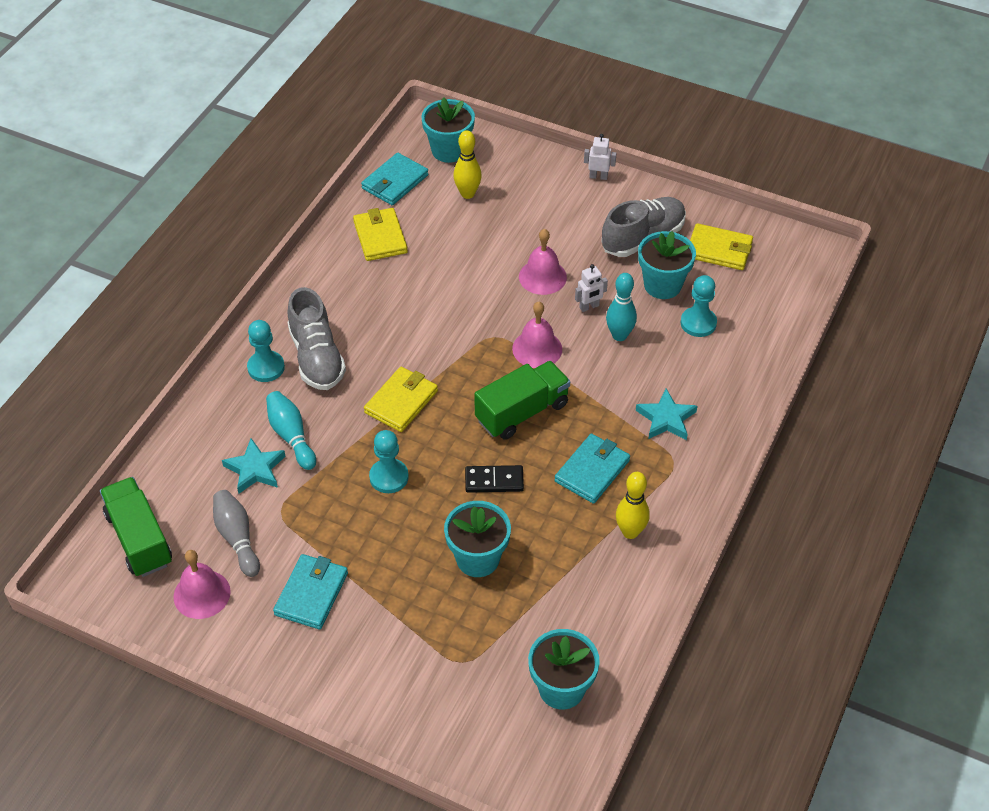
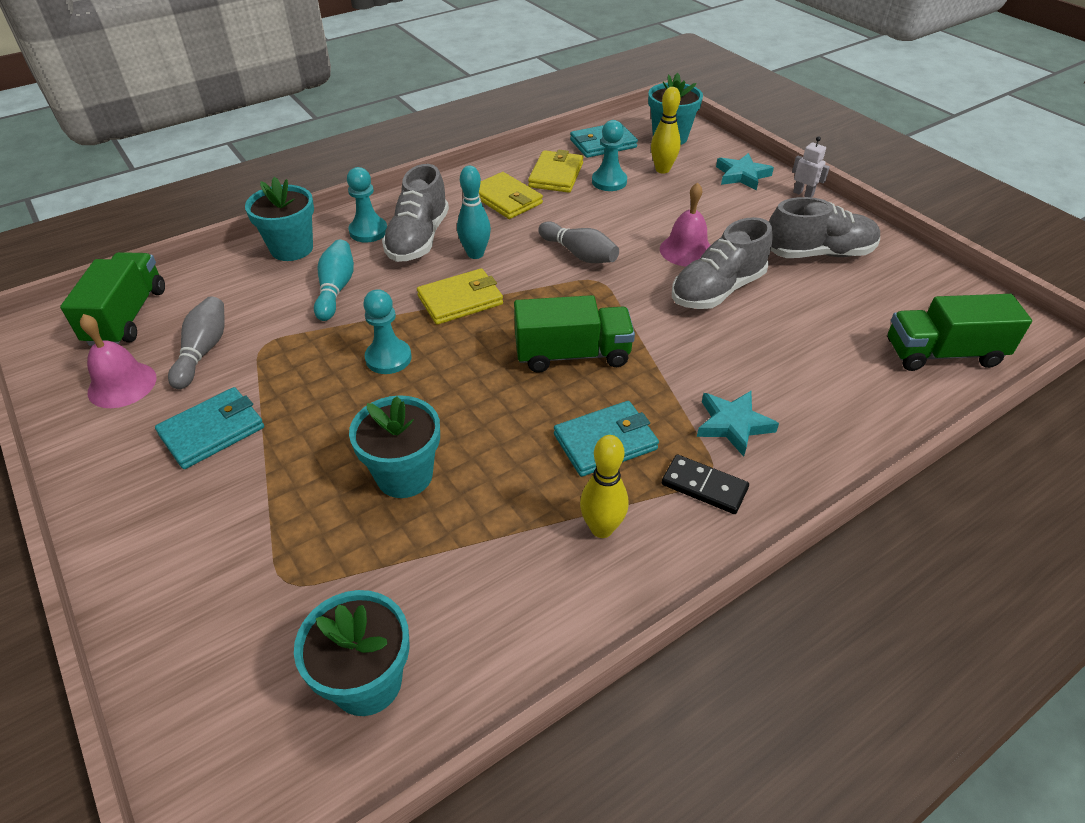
camera: 30 degrees right, 5 degrees down
(255, 469) = (279, 302): turquoise star -> turquoise star (742, 175)
(461, 316) = (579, 254): none -> grey bowling pin
(494, 481) = (489, 405): black domino -> black domino (704, 486)
(537, 349) = (633, 306): pink bell -> none
(589, 307) = (717, 290): white robot -> grey shoe
(619, 335) = (733, 326): turquoise bowling pin -> turquoise bowling pin (475, 254)
(662, 285) = (814, 299): turquoise flower pot -> turquoise flower pot (292, 248)
(698, 323) = (835, 346): turquoise pawn -> turquoise pawn (609, 181)
(719, 250) = (902, 290): yellow wallet -> yellow wallet (506, 199)
(771, 297) = (942, 353): none -> green truck

